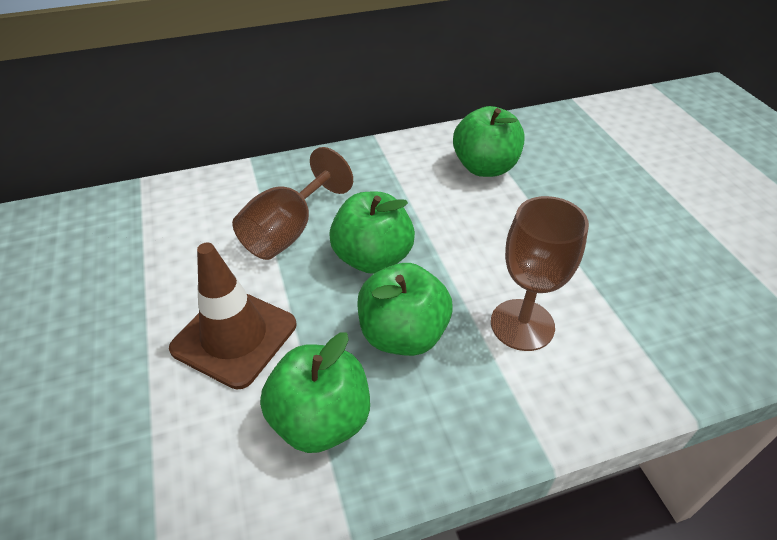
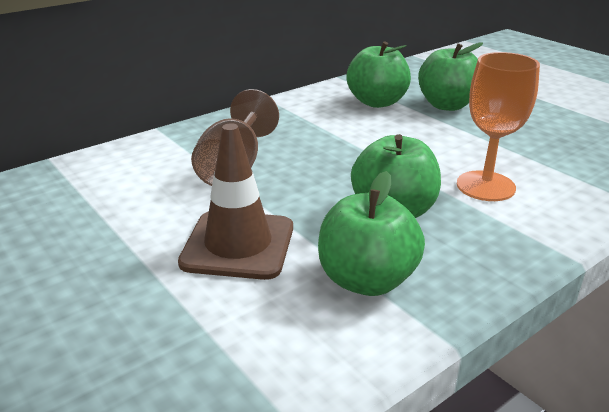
camera: 20 degrees left, 15 degrees down
(372, 258) = (327, 170): green apple -> green apple (447, 105)
(522, 324) = (485, 186): brown goblet -> orange goblet

